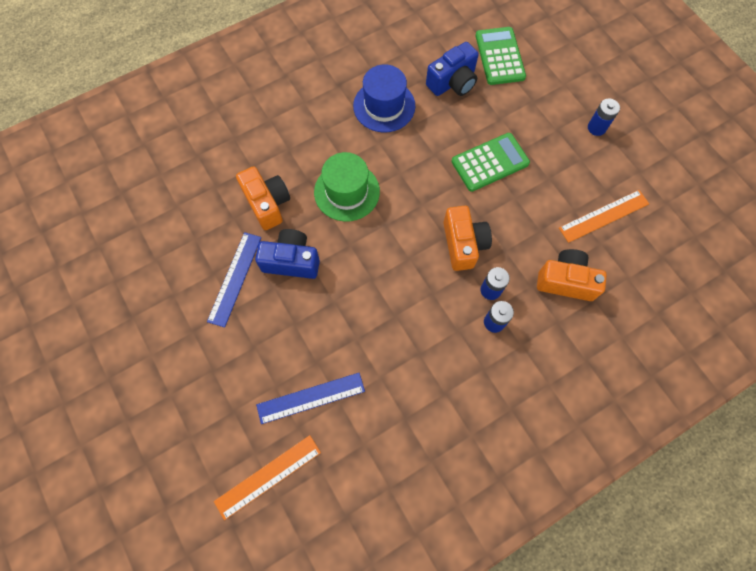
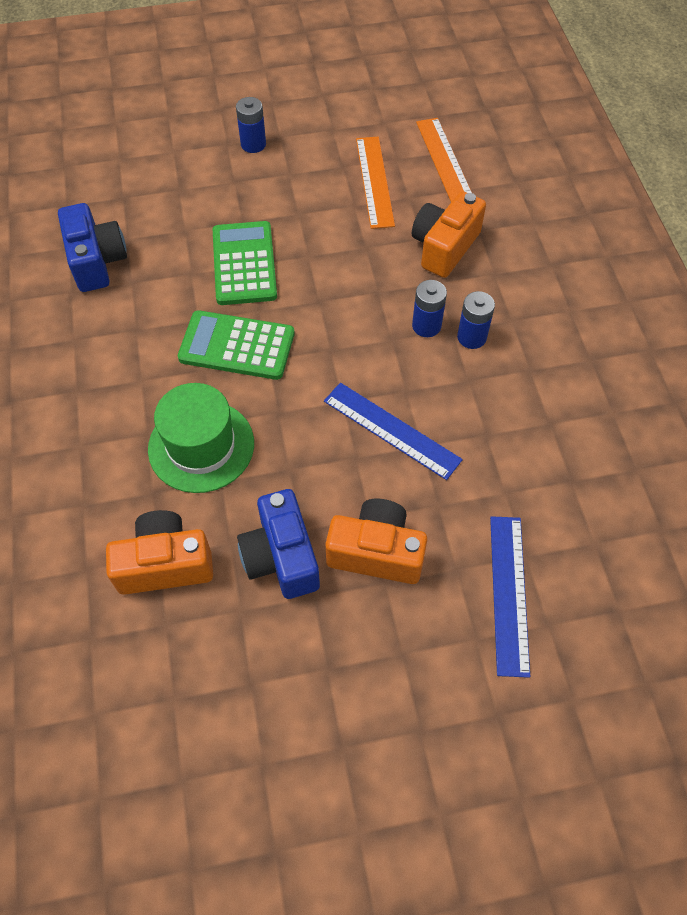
camera: 70 degrees left, 10 degrees down
(235, 278) = (275, 651): blue ruler -> blue ruler (391, 430)
(268, 476) = (612, 689): orange ruler -> orange ruler (445, 161)
(291, 261) = (281, 557): blue camera -> blue camera turned 45 degrees counterclockwise
(384, 106) = (84, 353): blue hat -> none
(463, 244) = (349, 333): orange camera -> orange camera (376, 552)
(499, 56) = (89, 198): green calculator -> green calculator (237, 346)

